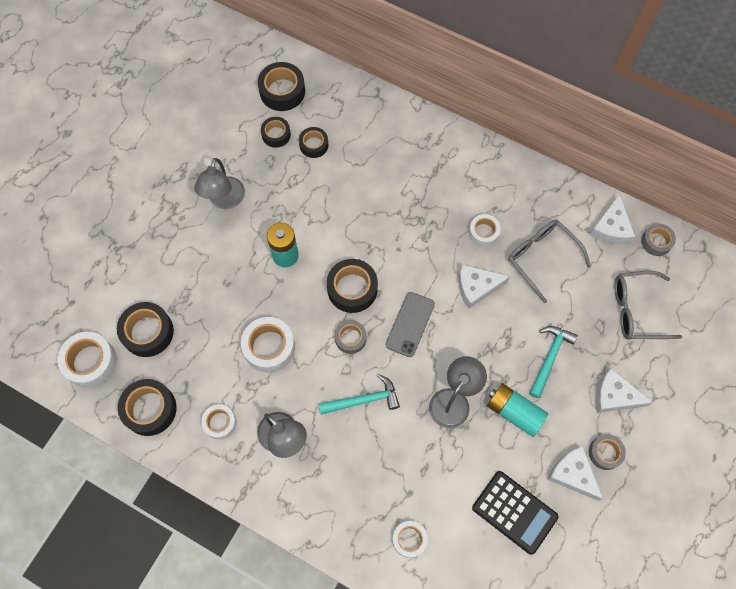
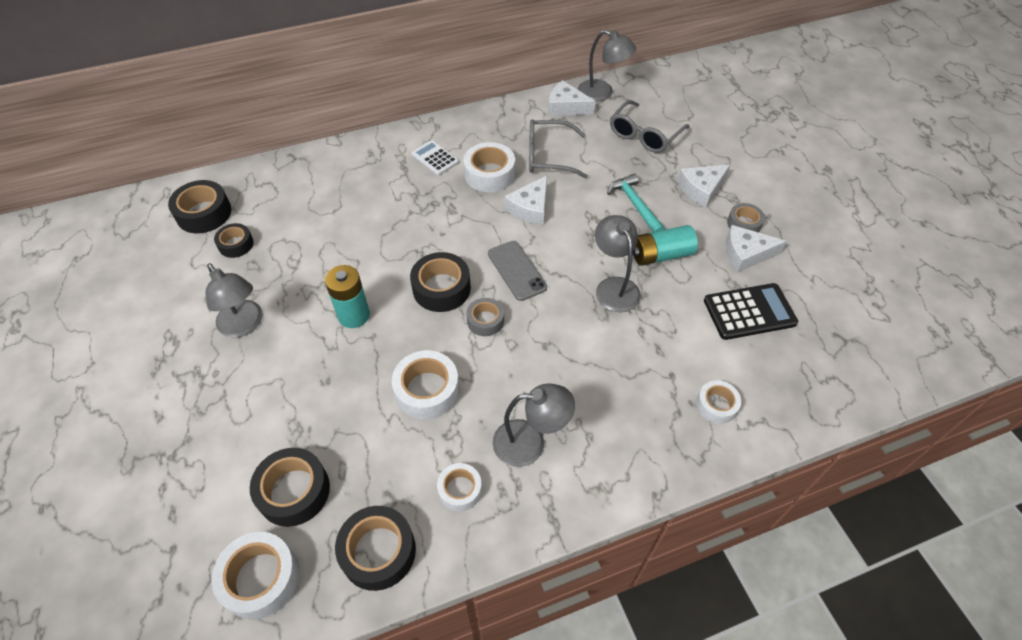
camera: 50 degrees left, 15 degrees down
(314, 145) = (280, 226): black tape -> none
(364, 400) = (553, 350): turquoise hammer -> none
(463, 183) = (435, 158): none -> white calculator
(483, 232) = (489, 174): white tape -> white tape, size x1.62
(611, 227) = (566, 107): white cheese -> white cheese turned 150 degrees clockwise
(656, 242) = (602, 93): grey tape -> grey lamp

